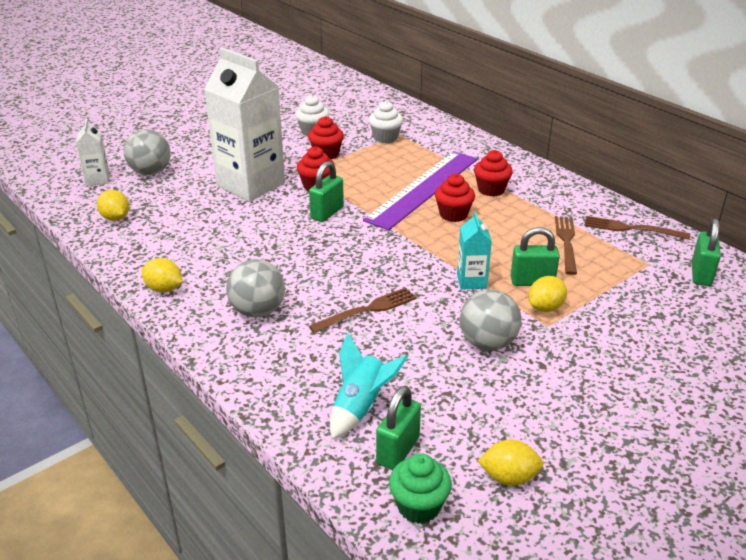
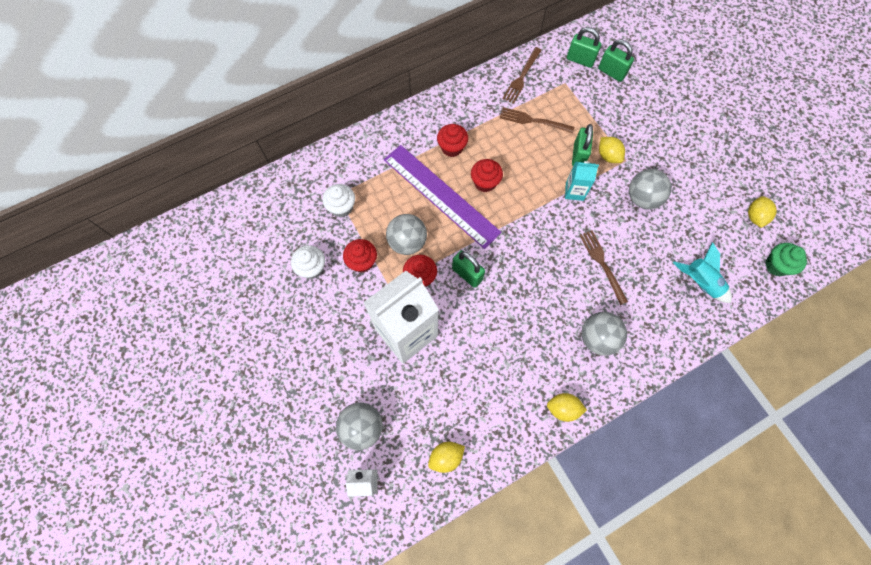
camera: 80 degrees left, 35 degrees up
(164, 289) = (563, 408): yellow lemon -> yellow lemon turned 60 degrees clockwise
(356, 175) = (407, 242): none -> grey ball
(398, 450) = (736, 268): green padlock -> green padlock (611, 72)

